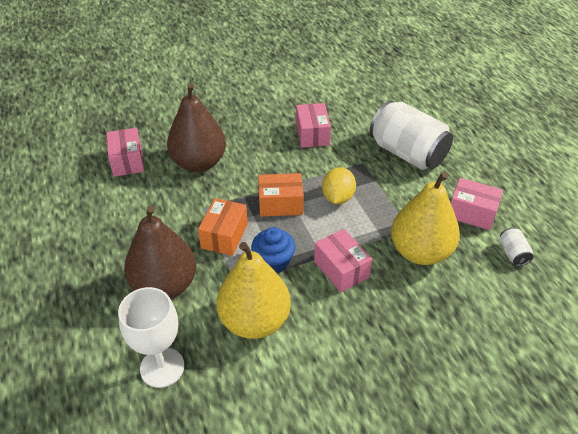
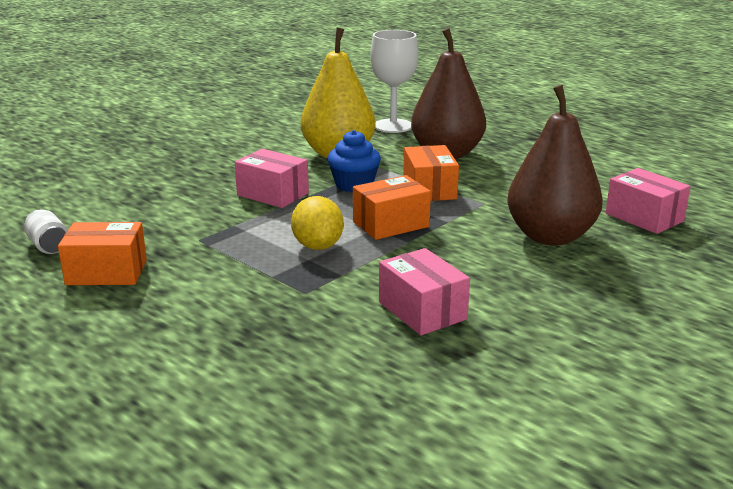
camera: 155 degrees right, 20 degrees down
(407, 153) = (230, 324): white can -> none
(420, 252) = (179, 223): yellow pear -> none
(471, 213) = (106, 272): pink box -> orange box

